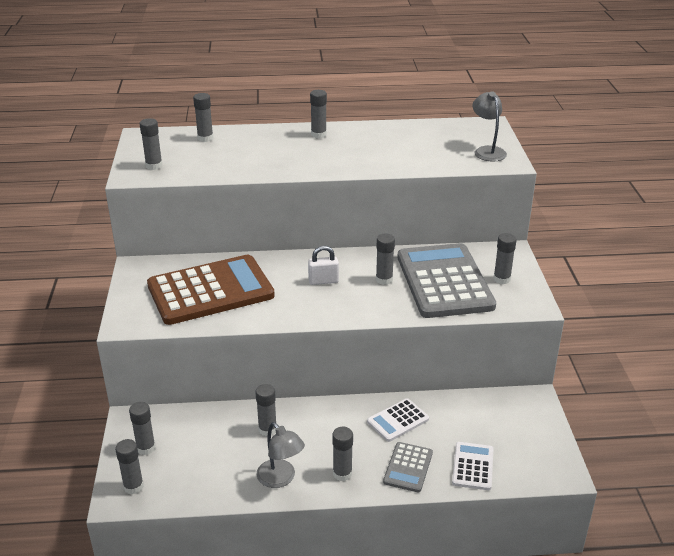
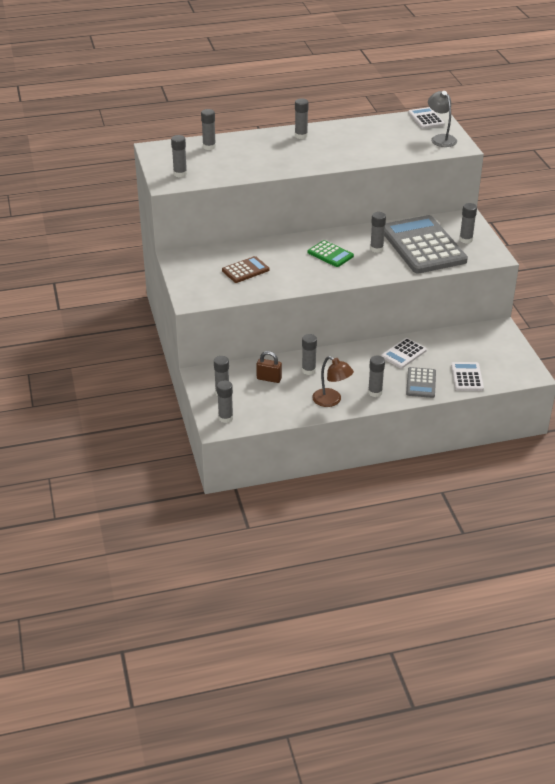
camera: 10 degrees left, 5 degrees up
(210, 291) = (245, 270): brown calculator -> brown calculator, size x0.46
(212, 435) = (269, 378): none -> brown padlock
(280, 479) = (331, 401): grey lamp -> brown lamp
(323, 281) = (330, 254): white padlock -> green calculator
(476, 127) = (426, 119): none -> white calculator

